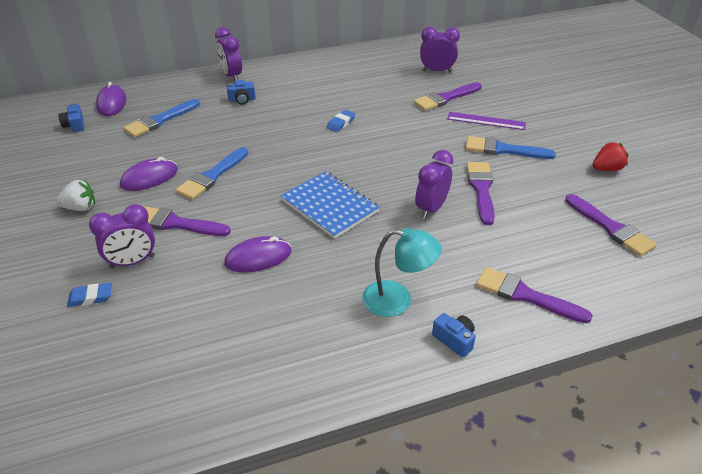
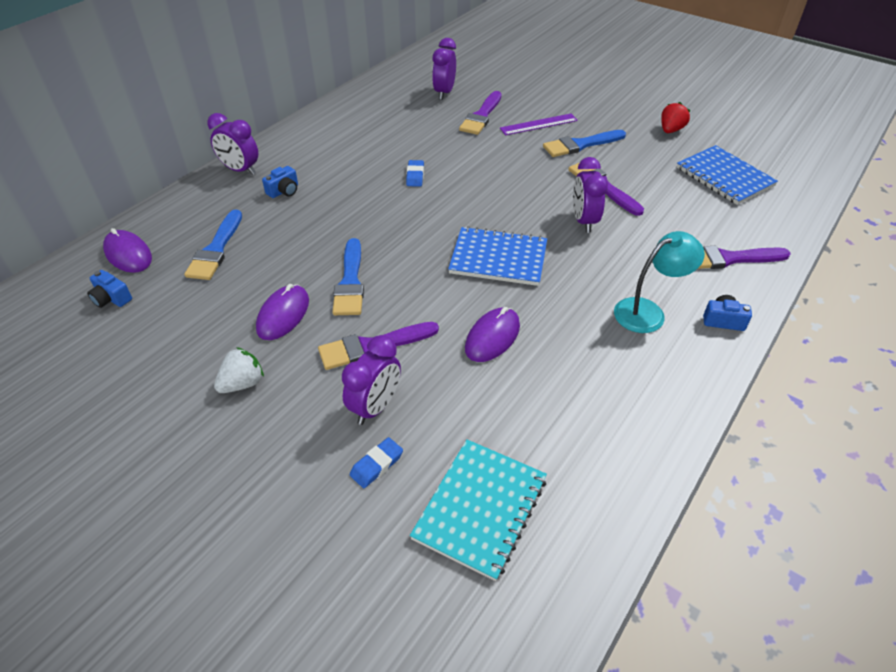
camera: 35 degrees left, 5 degrees up
(114, 362) = (480, 508): none -> turquoise notebook
(437, 71) = (444, 93): purple clock -> purple clock turned 45 degrees counterclockwise
(611, 228) = (724, 177): purple brush -> blue notebook

